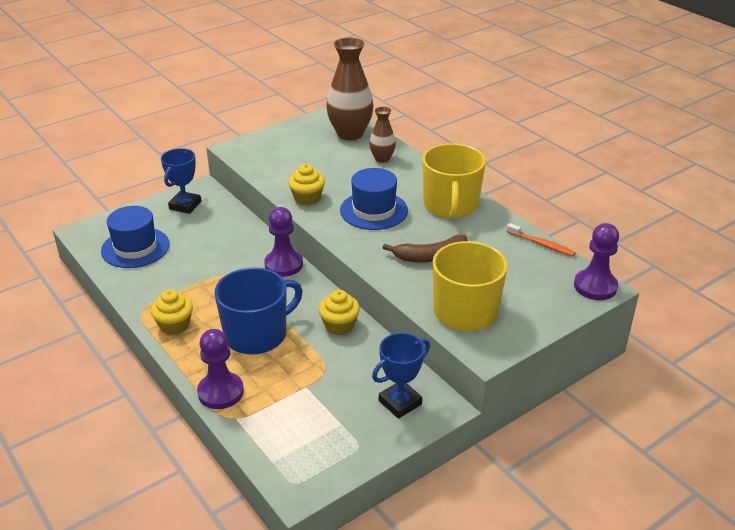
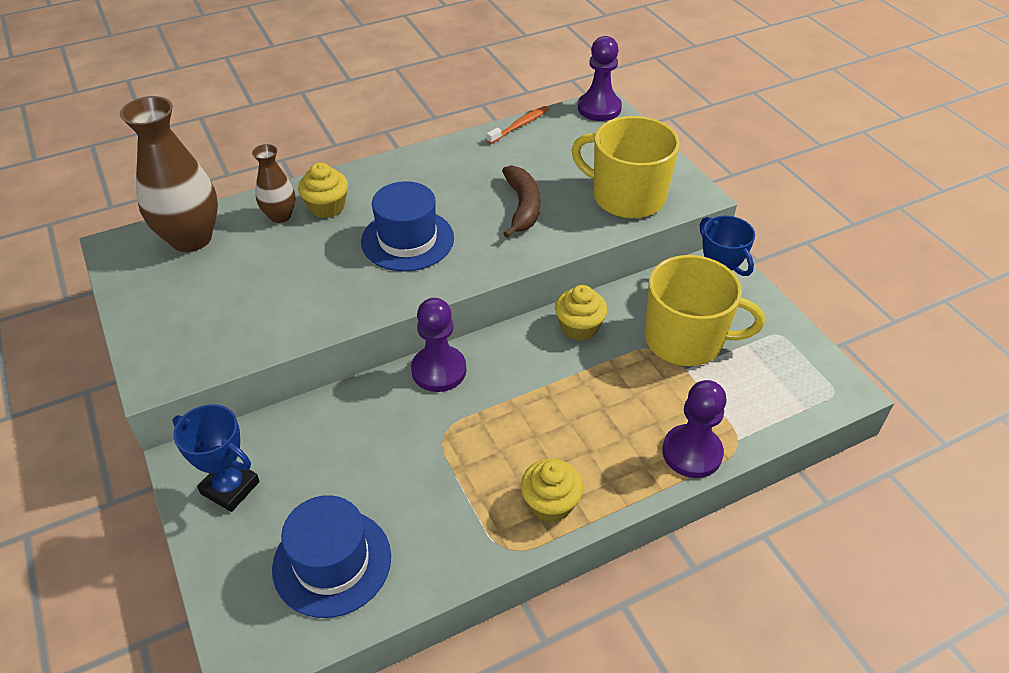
camera: 80 degrees left, 10 degrees up
(257, 334) = (584, 409): blue mug -> none
(307, 198) = (351, 300): yellow cupcake -> yellow cupcake (327, 207)
(451, 205) = (421, 175): yellow mug -> yellow mug (686, 339)

